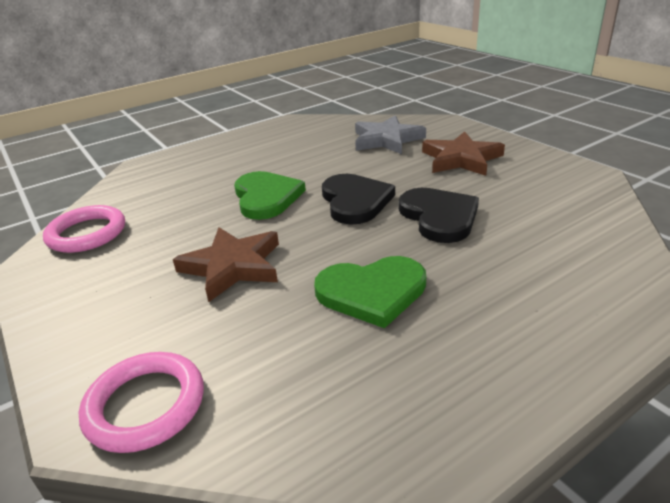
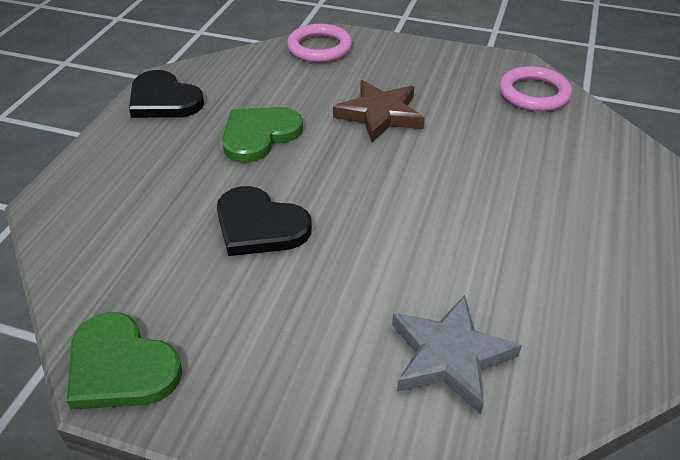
camera: 140 degrees right, 10 degrees up
(266, 197) = (454, 182): green heart -> green heart (120, 366)
(355, 201) = (361, 213): black heart -> black heart (163, 100)
(461, 159) = (301, 348): brown star -> none

